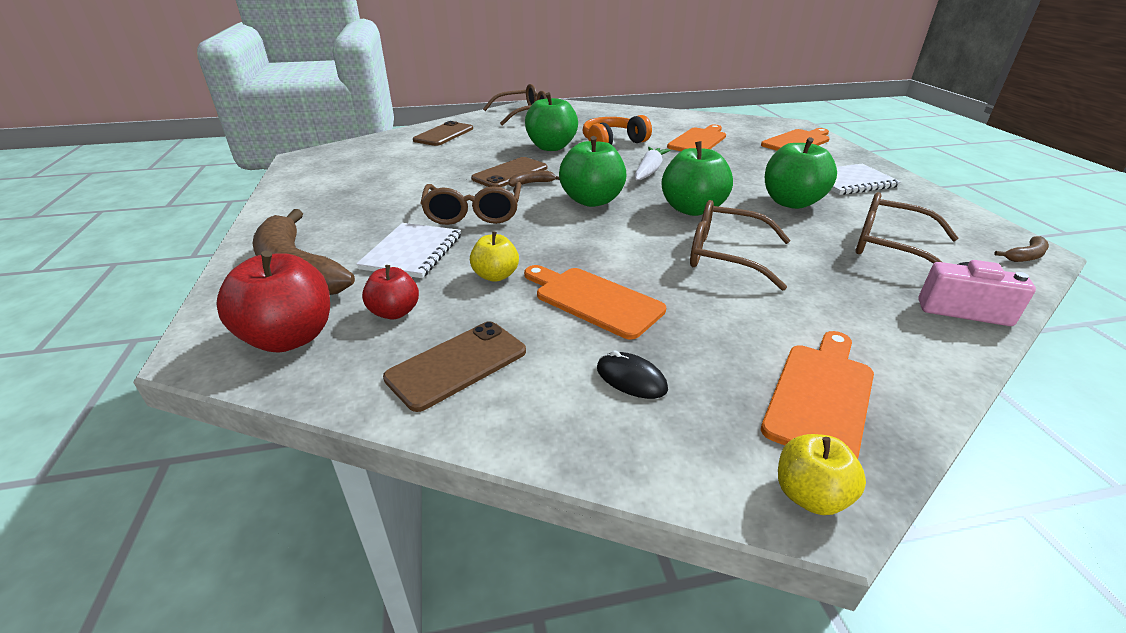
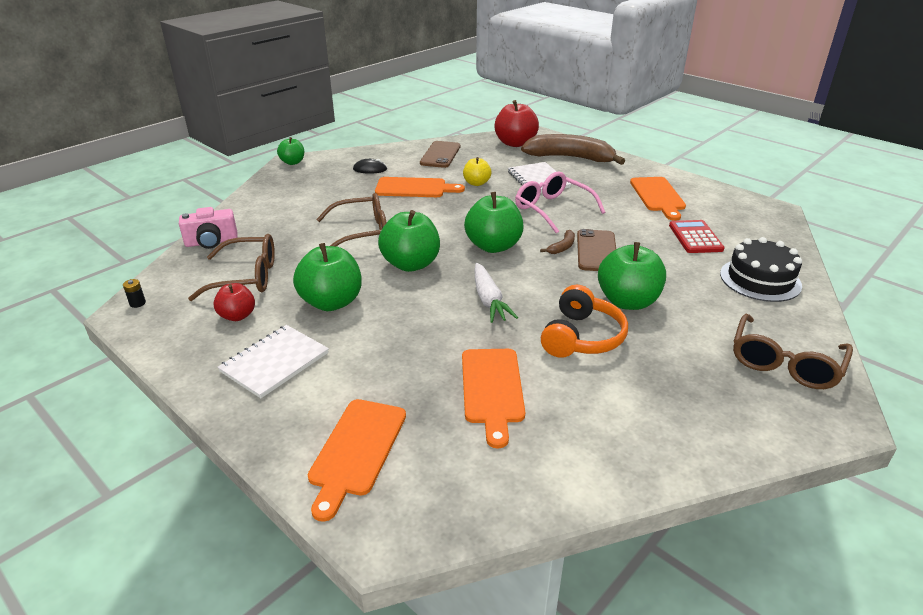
camera: 145 degrees right, 0 degrees up
(395, 312) = (494, 159): red apple -> red apple (237, 316)
(415, 160) = (695, 237): none -> red calculator
(444, 134) = (760, 279): brown phone -> black cake
(473, 213) = (552, 209): brown glasses -> pink glasses
(810, 495) = (292, 162): yellow apple -> green apple
(820, 396) = (291, 185): orange cutting board -> orange cutting board (658, 196)
(1025, 256) = (137, 303): brown banana -> black battery

